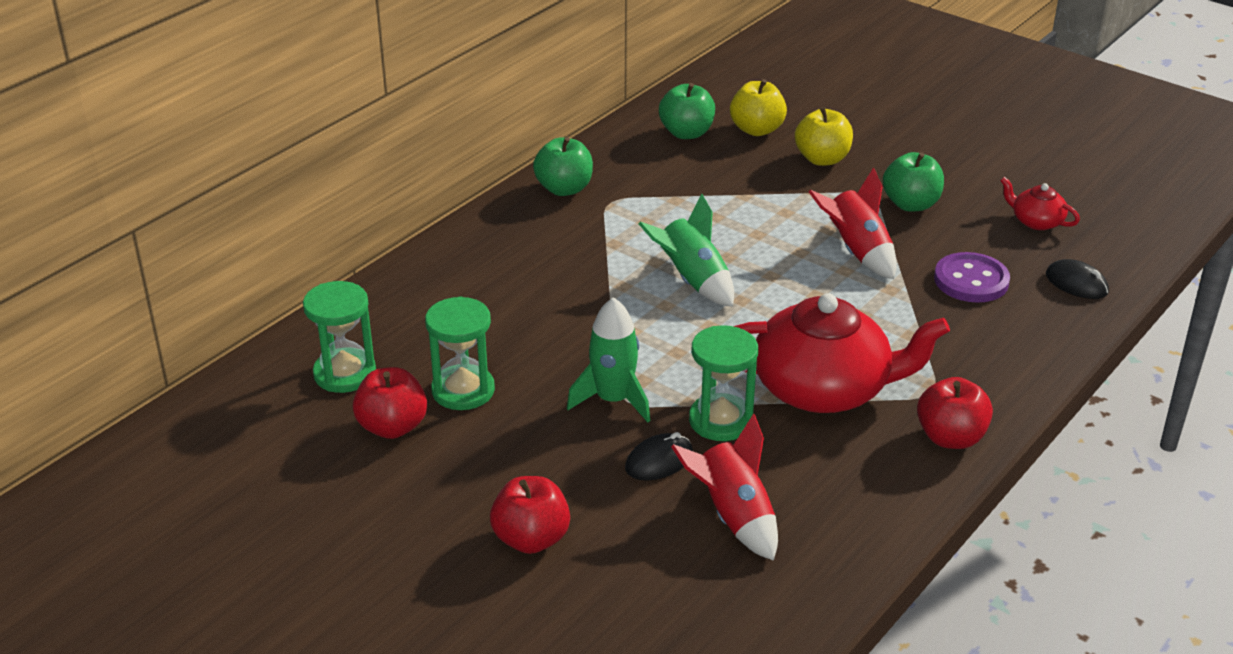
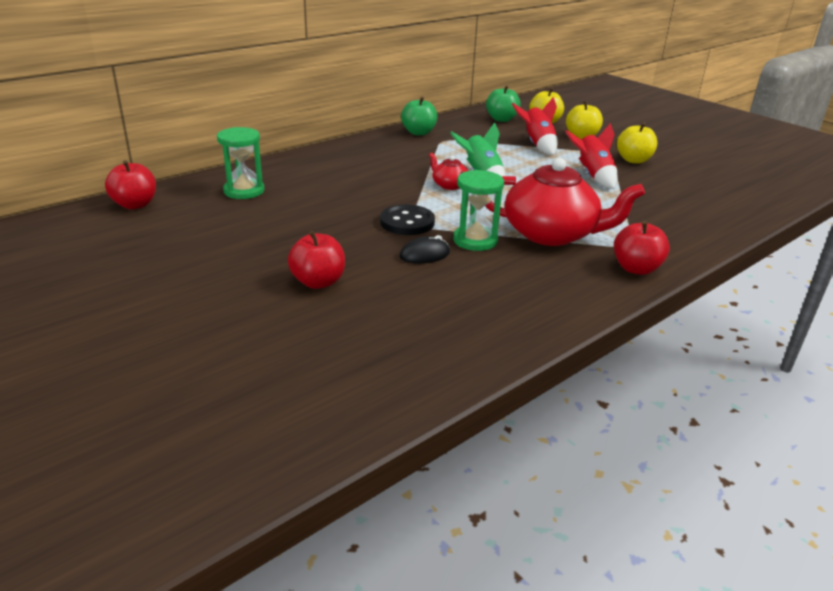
camera: 10 degrees right, 5 degrees down
(392, 427) = (258, 217): red apple -> red apple (135, 205)
(463, 390) = (312, 207): green hourglass -> none
(613, 400) = (407, 222): green rocket -> black button
(733, 516) = (465, 289): red rocket -> red rocket (537, 145)
(911, 204) = (633, 160): green apple -> yellow apple
(971, 280) = (667, 196): purple button -> none
(1036, 221) = (716, 176): red teapot -> red teapot (449, 185)
(1076, 283) = (740, 205): black mouse -> none

